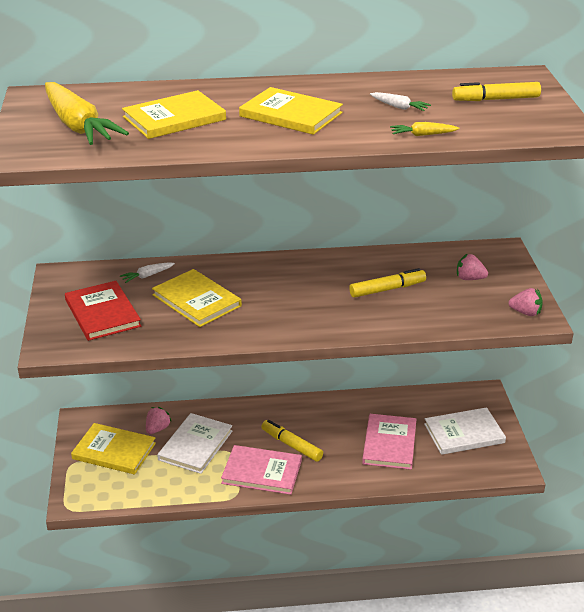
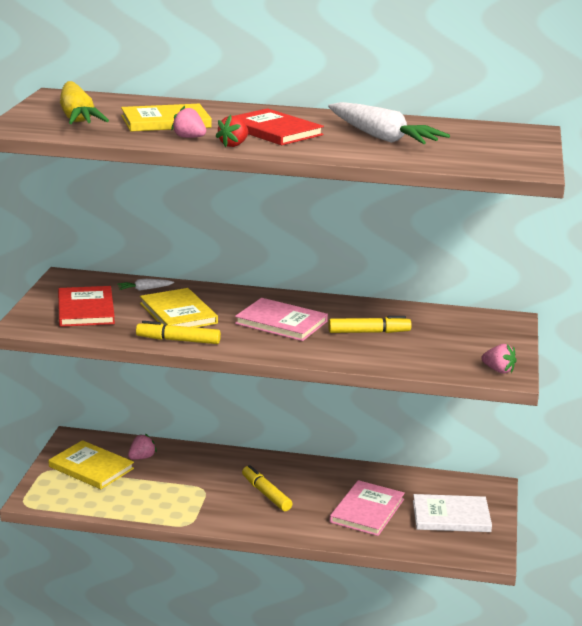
camera: 15 degrees right, 10 degrees down
(195, 445) = (171, 477): white book -> none
(262, 472) = (224, 510): pink book -> pink book (281, 322)
(266, 142) = (233, 145): none -> red strawberry
(290, 114) = (274, 131): yellow book -> red book
(399, 107) = (381, 137): white carrot -> white carrot, size x2.36
(423, 135) = (385, 157): yellow carrot -> none
(469, 278) = (459, 336): pink strawberry -> pink strawberry (189, 137)
(496, 99) = (483, 142): yellow marker -> yellow marker (178, 340)

